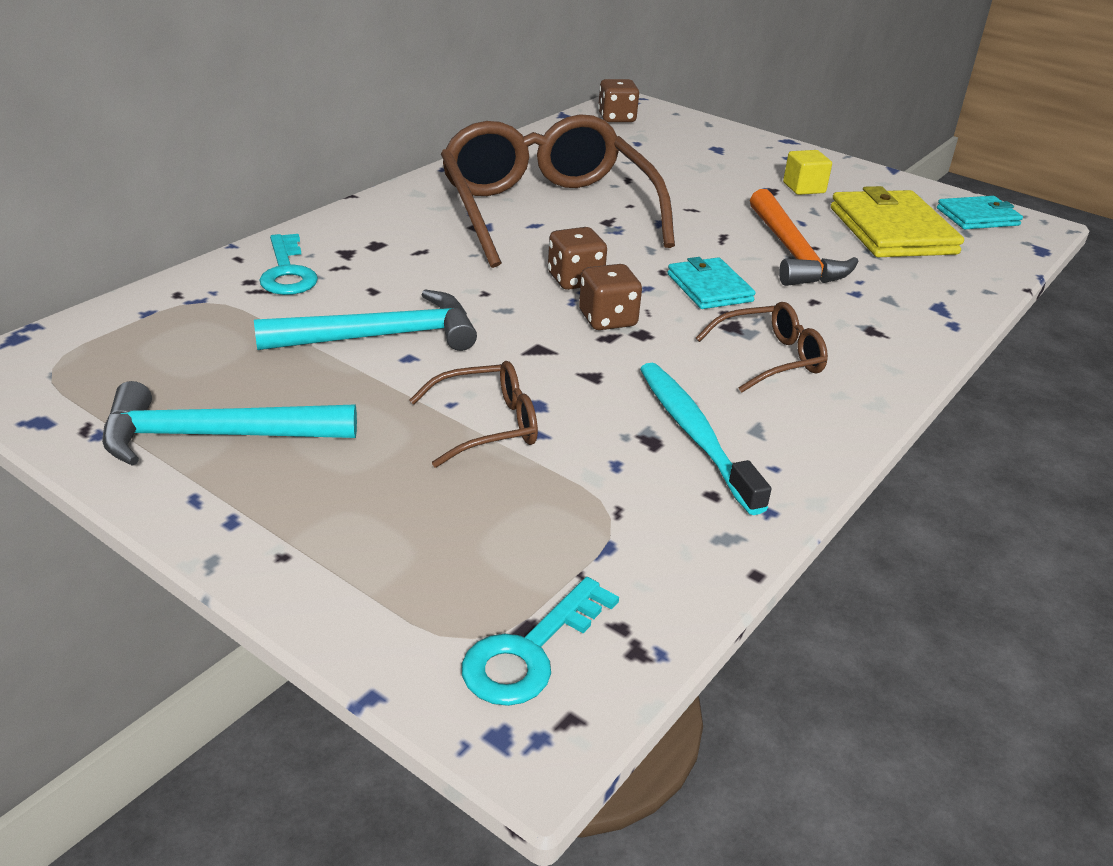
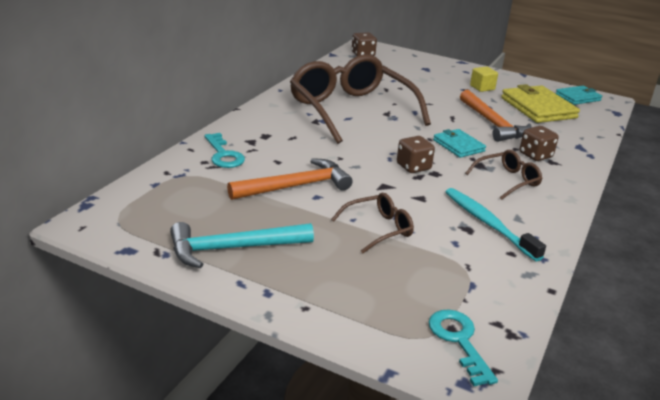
camera: 10 degrees left, 5 degrees down
(381, 336) = (296, 186): turquoise hammer -> orange hammer
(530, 652) = (459, 341): turquoise key -> turquoise key turned 135 degrees clockwise
(575, 280) = (385, 147): brown dice -> brown dice (535, 155)

